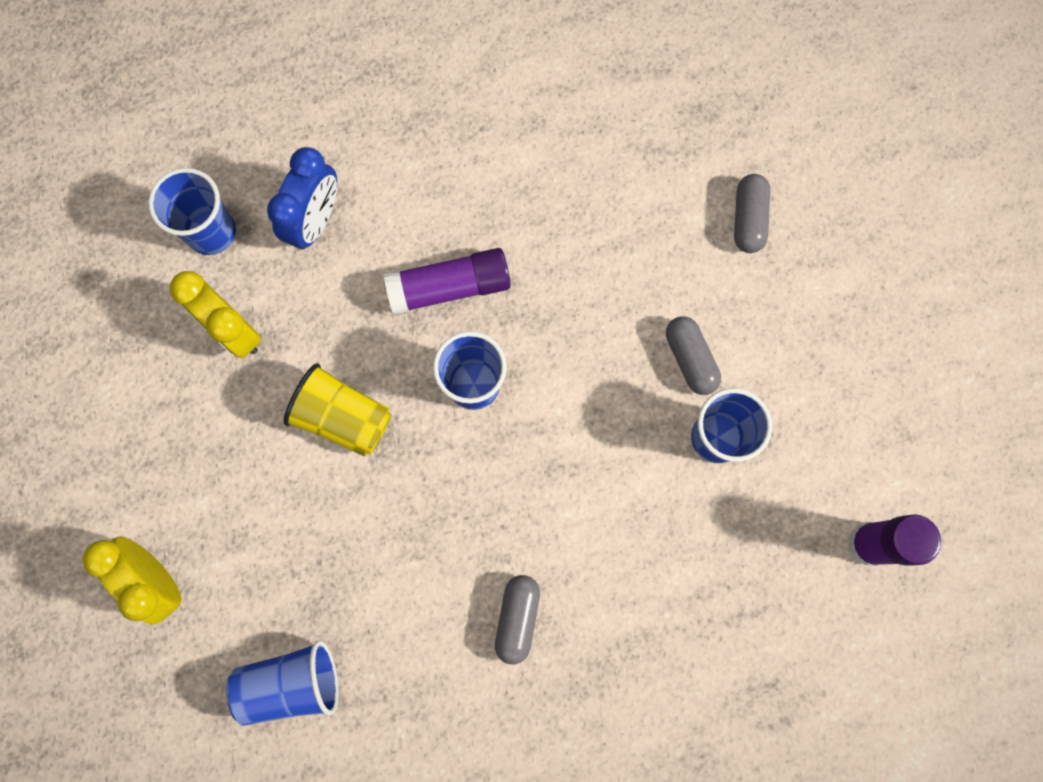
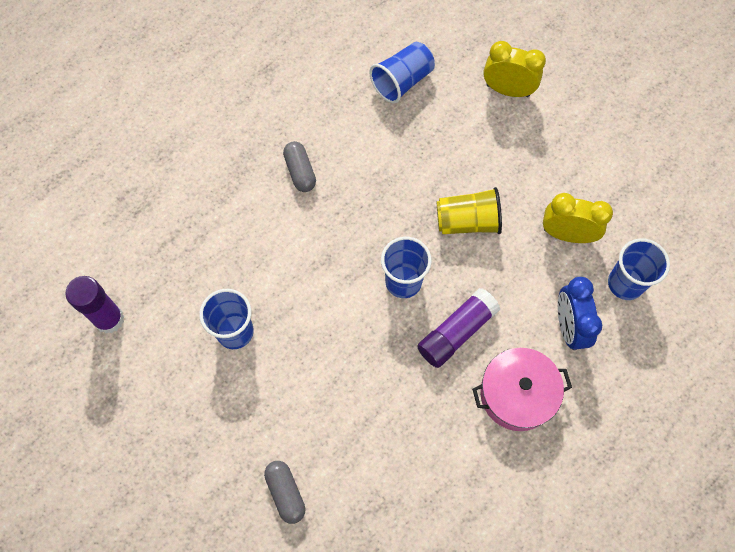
camera: 150 degrees right, 10 degrees down
(427, 181) = (517, 394): none -> pink pot
(690, 359) = (276, 372): grey capsule -> none

